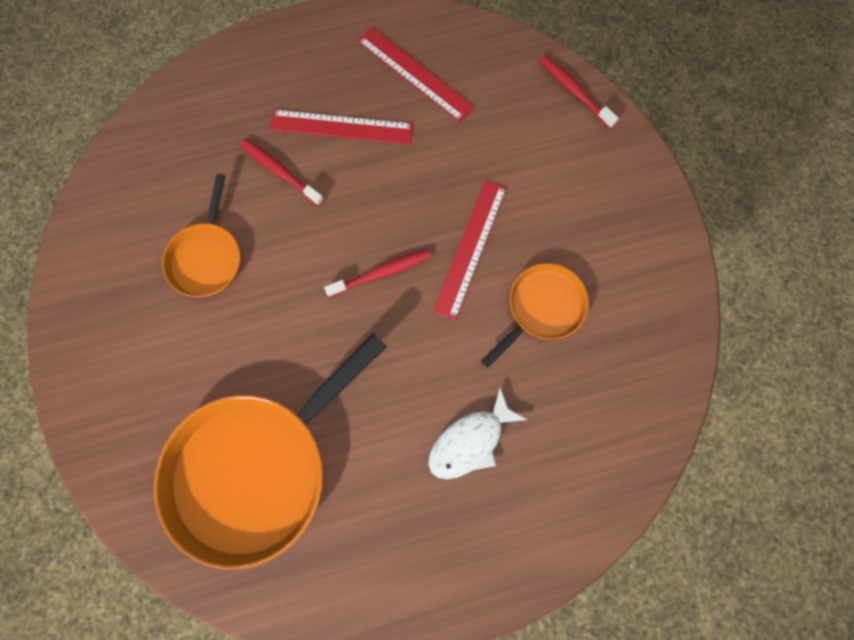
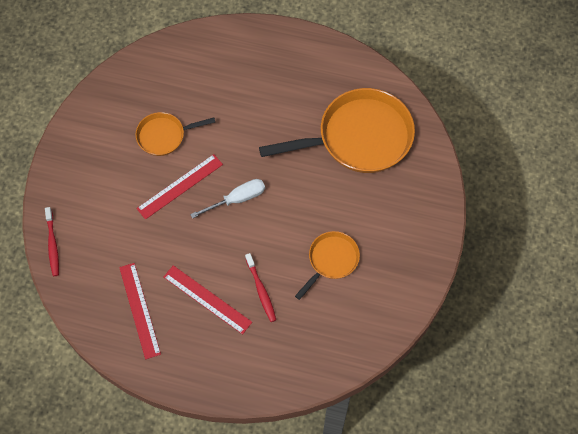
camera: 150 degrees left, 10 degrees down
(382, 273) = (237, 199): red toothbrush -> white screwdriver
(470, 441) = (245, 95): white fish -> none

